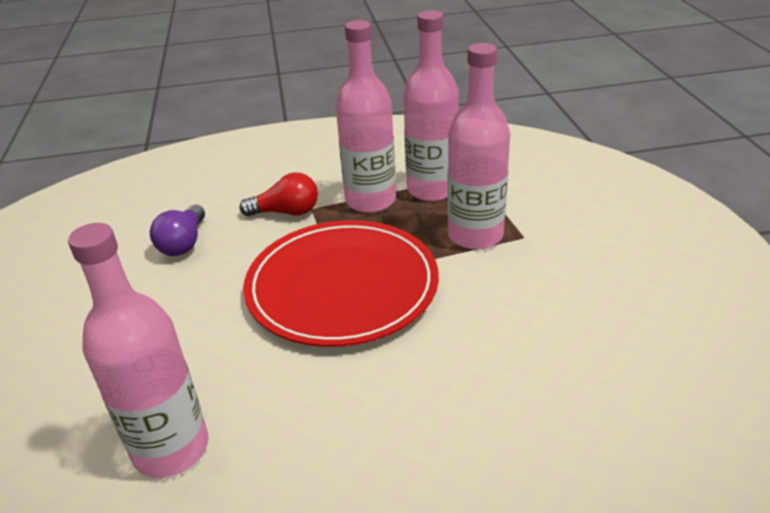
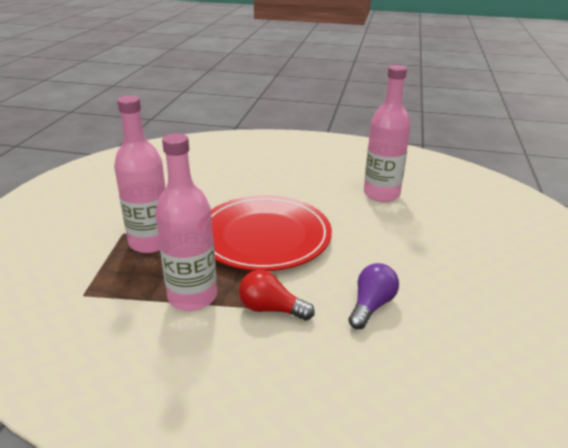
camera: 160 degrees left, 5 degrees down
(431, 189) = (133, 291): pink bottle -> none

